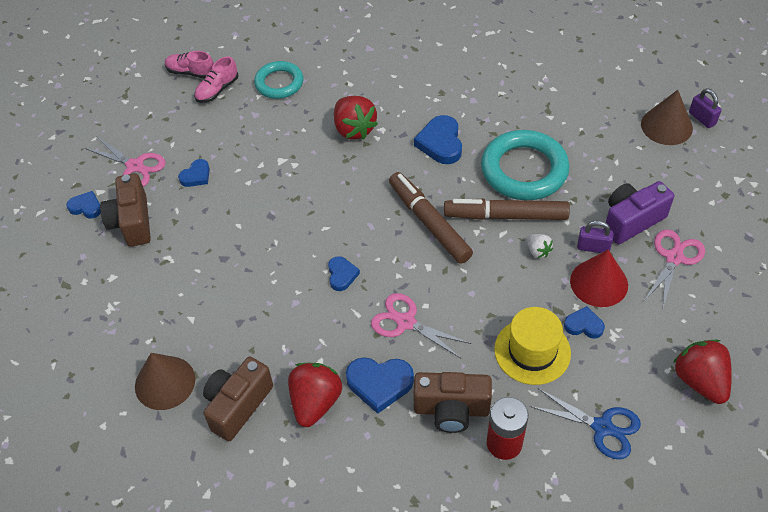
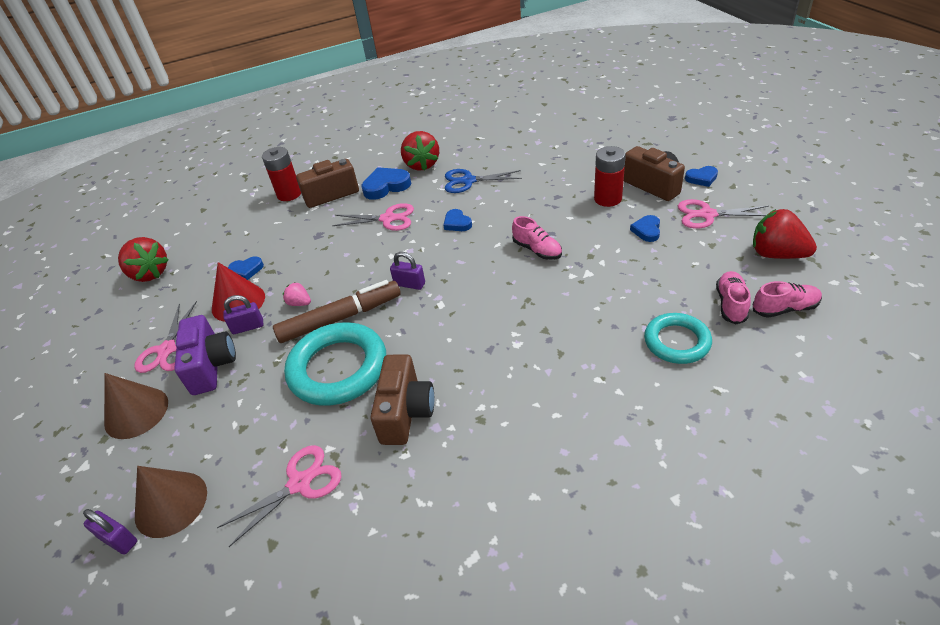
camera: 155 degrees right, 10 degrees down
(165, 382) = (523, 137): brown cone -> brown cone (136, 412)
(186, 228) = (607, 199): none -> red battery
(238, 405) = (469, 146): brown camera -> brown camera (406, 412)
(298, 203) = (537, 250): none -> pink shoe
(354, 129) = (545, 330): red strawberry -> red strawberry (776, 254)
(429, 222) = (409, 284): brown marker -> purple padlock
(440, 143) = (443, 357): blue heart -> none
(532, 351) = (284, 241): yellow hat -> none
(538, 251) = (299, 303): white strawberry -> pink strawberry
(576, 103) = (299, 483): none -> pink scissors
(602, 427) = (224, 224): blue scissors -> blue scissors (468, 181)
(631, 221) = (211, 366): purple camera -> purple camera turned 45 degrees counterclockwise

